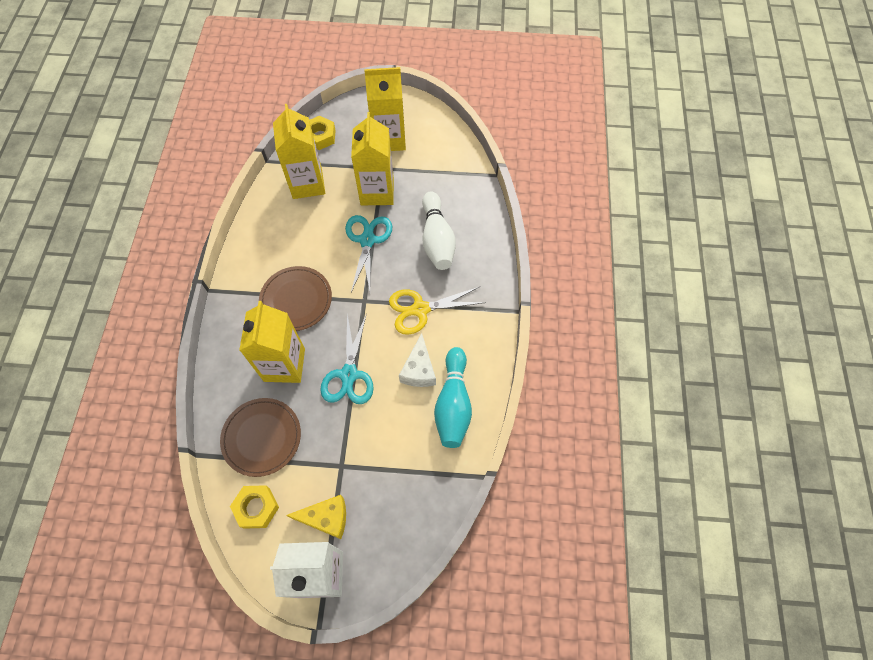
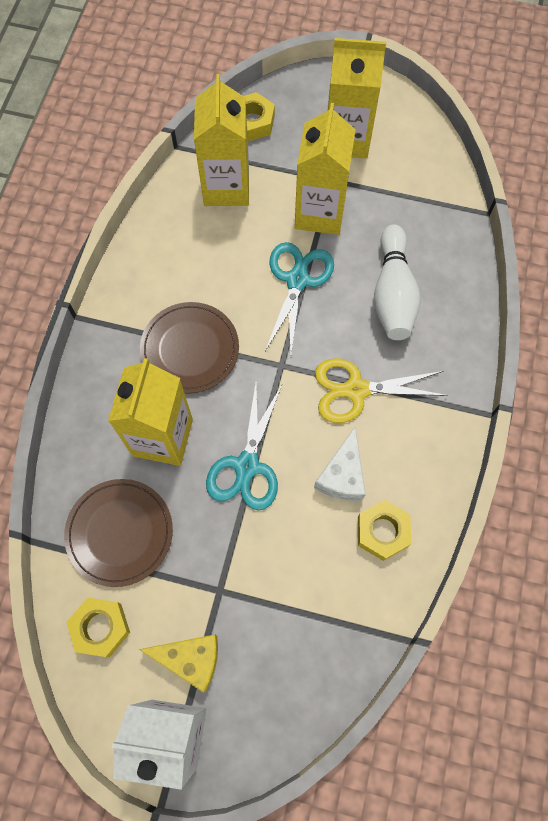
camera: 10 degrees right, 5 degrees up
(453, 404) = (382, 531): turquoise bowling pin -> yellow nut

